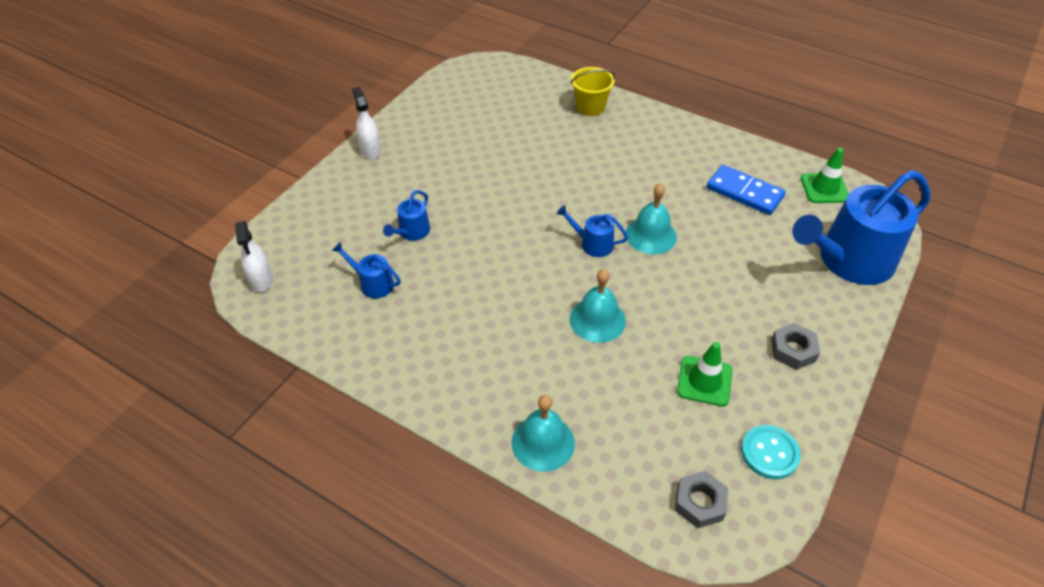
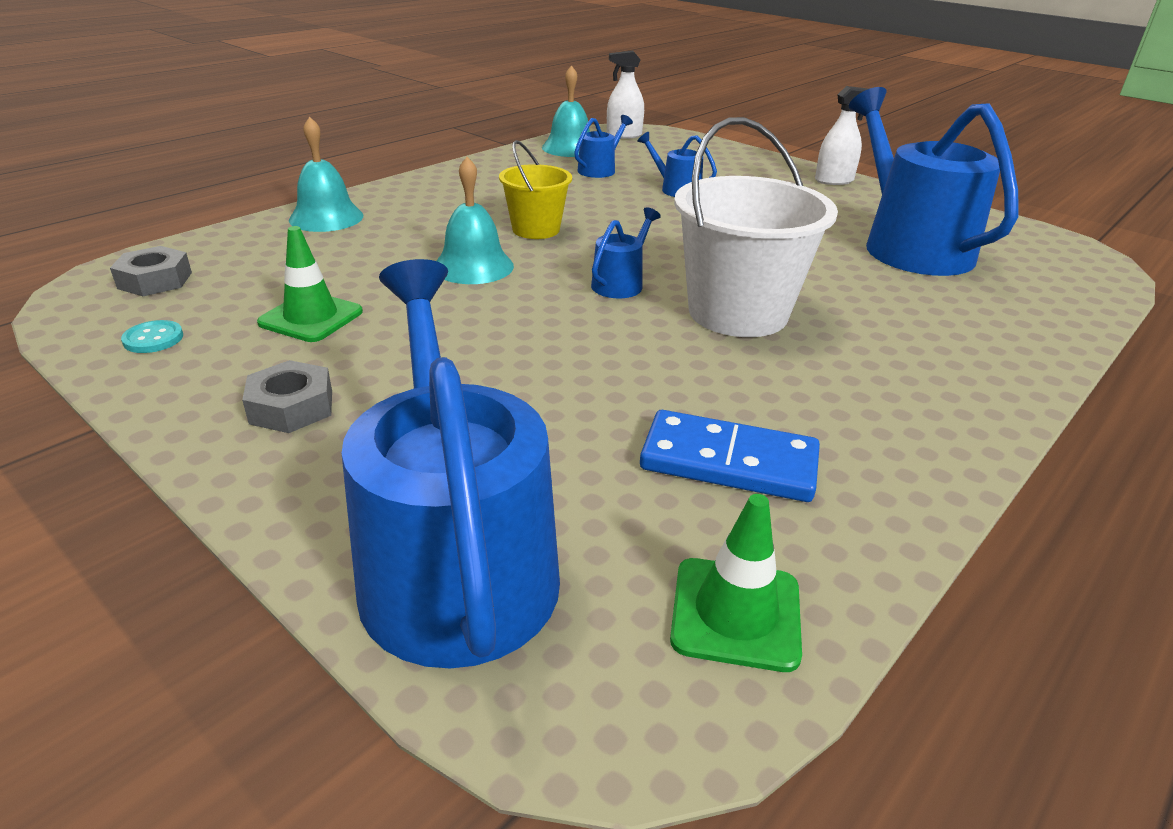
camera: 100 degrees right, 15 degrees down
(489, 125) = (910, 247): none -> blue watering can
(590, 107) = (1001, 334): yellow bucket -> yellow bucket (536, 229)
(608, 193) = (738, 313): none -> white bucket
(651, 235) = (625, 331): turquoise bell -> turquoise bell (570, 148)
(744, 192) = (729, 462): blue domino -> blue domino turned 60 degrees clockwise
(769, 453) = (153, 339): turquoise button -> turquoise button, size x0.64

